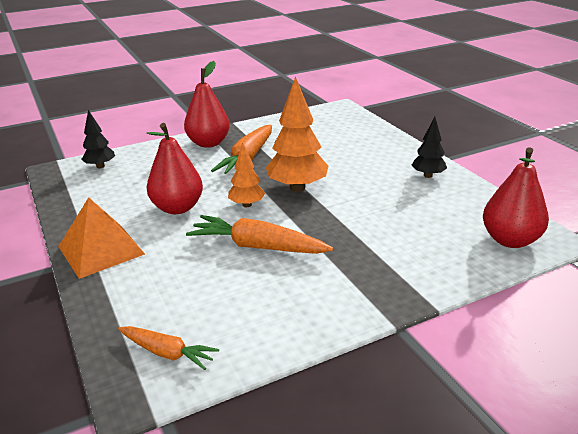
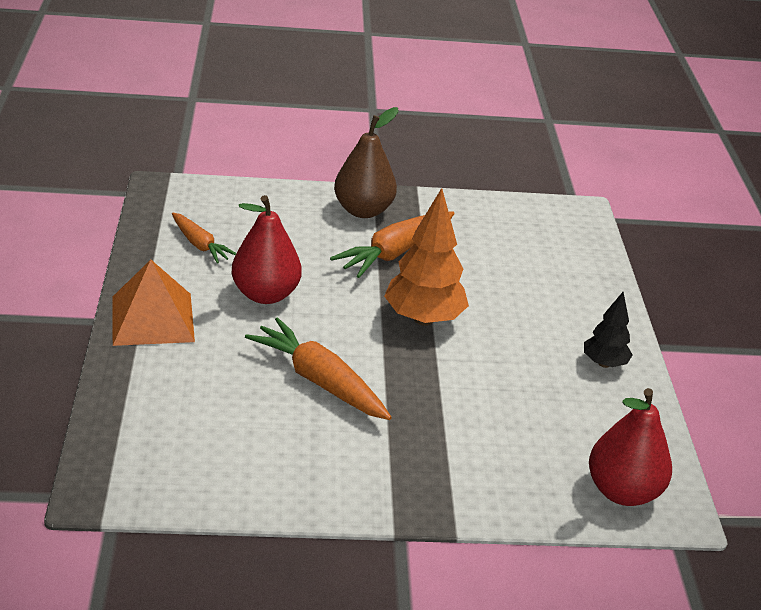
camera: 20 degrees right, 5 degrees up
(100, 166) = (214, 200): black tree -> none
(167, 353) = (150, 463): orange carrot -> orange carrot (200, 245)
(208, 143) = (363, 210): red pear -> brown pear
(247, 205) = (346, 320): orange tree -> none

